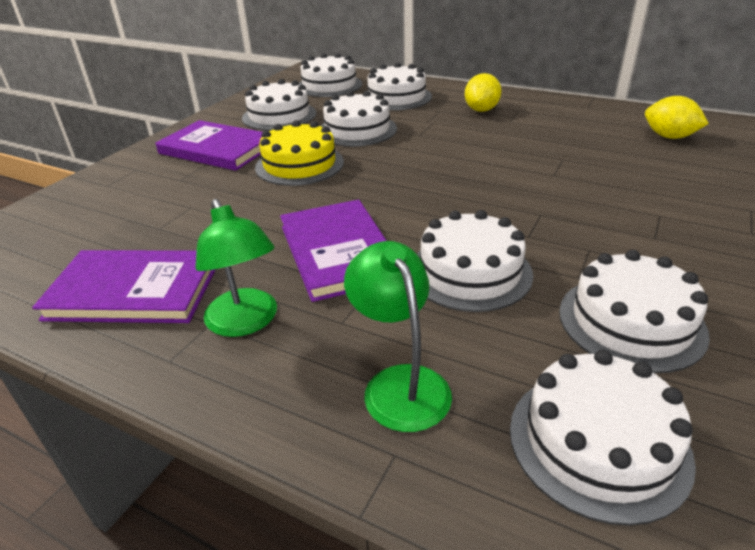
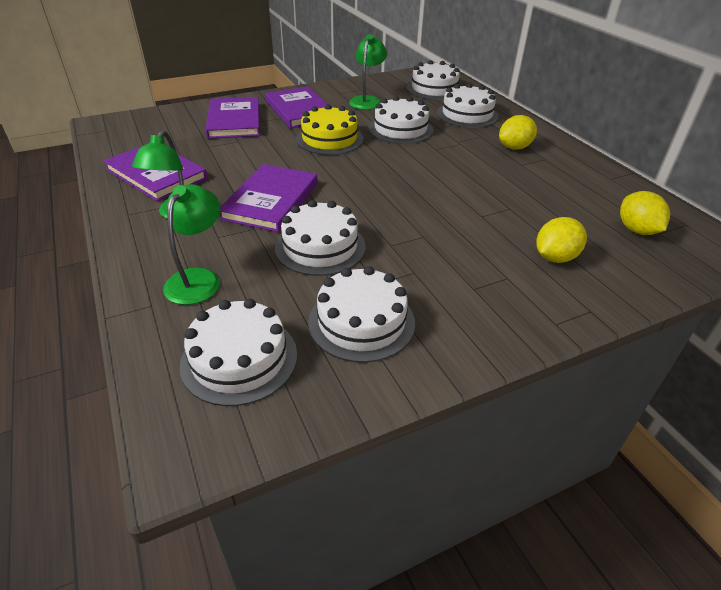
camera: 35 degrees right, 5 degrees up
(149, 188) = (234, 121): none -> purple book
(279, 116) = (367, 100): white cake -> green lamp
(660, 182) = (555, 257): none -> yellow lemon

